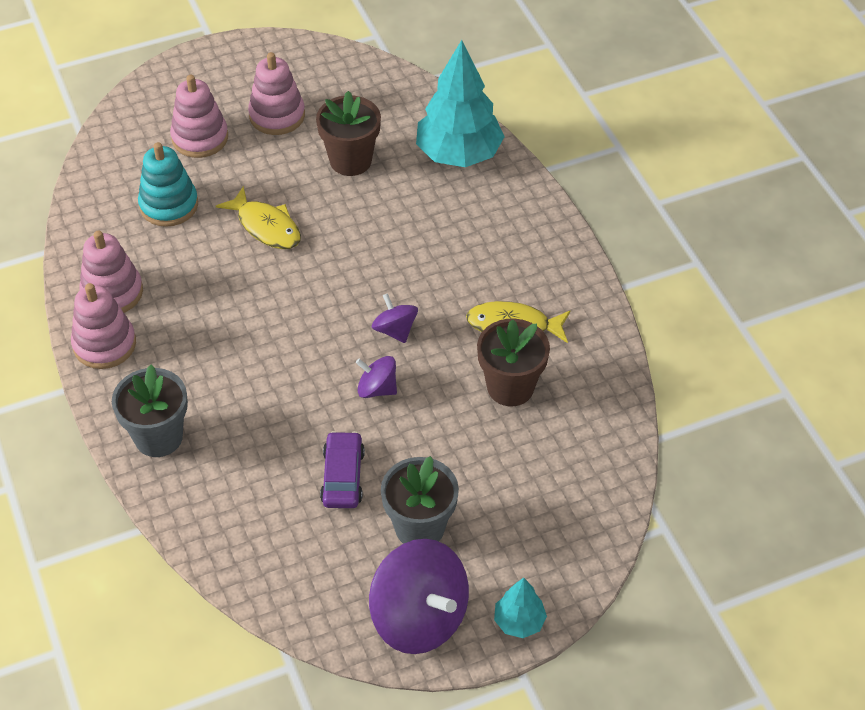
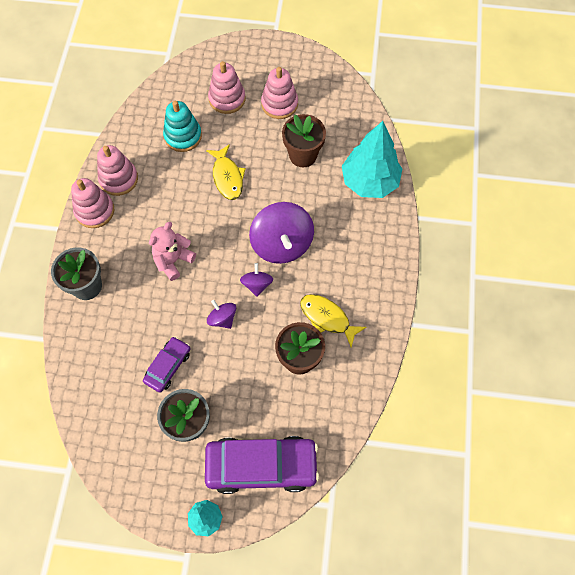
camera: 30 degrees right, 15 degrees up
(260, 353) = (173, 260): none -> pink teddy bear
(419, 617) = (153, 482): purple spinning top -> purple spinning top (282, 244)
(548, 527) = (261, 466): none -> purple car

